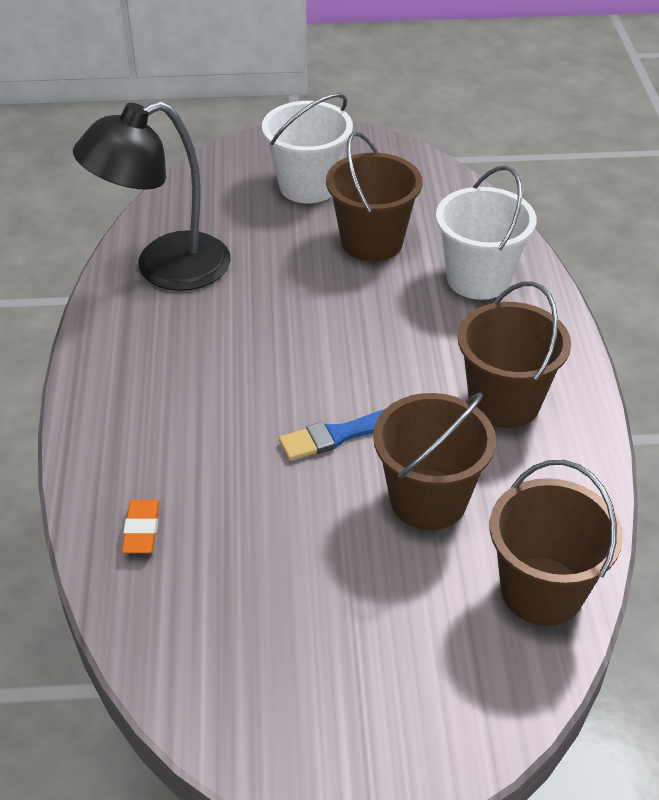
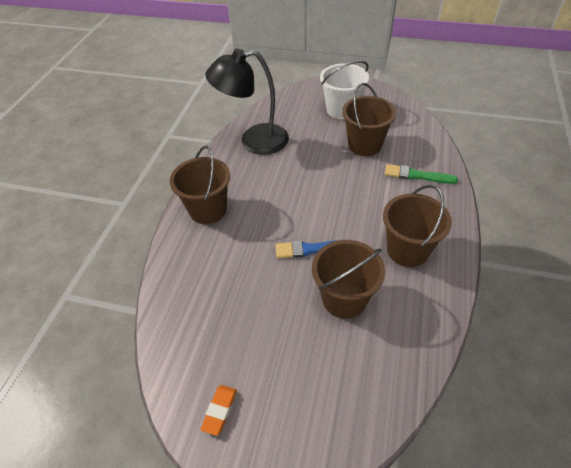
camera: 20 degrees right, 5 degrees up
(142, 530) = (188, 279): orange eraser -> orange eraser (220, 410)
(478, 279) = (416, 175): white bucket -> green brush
(542, 590) = (391, 373): brown bucket -> brown bucket (208, 210)

